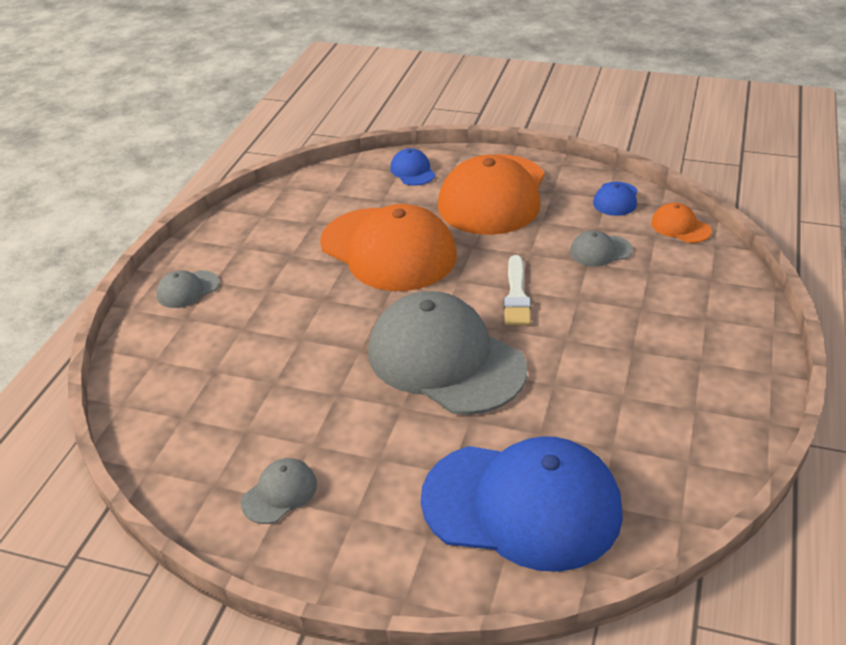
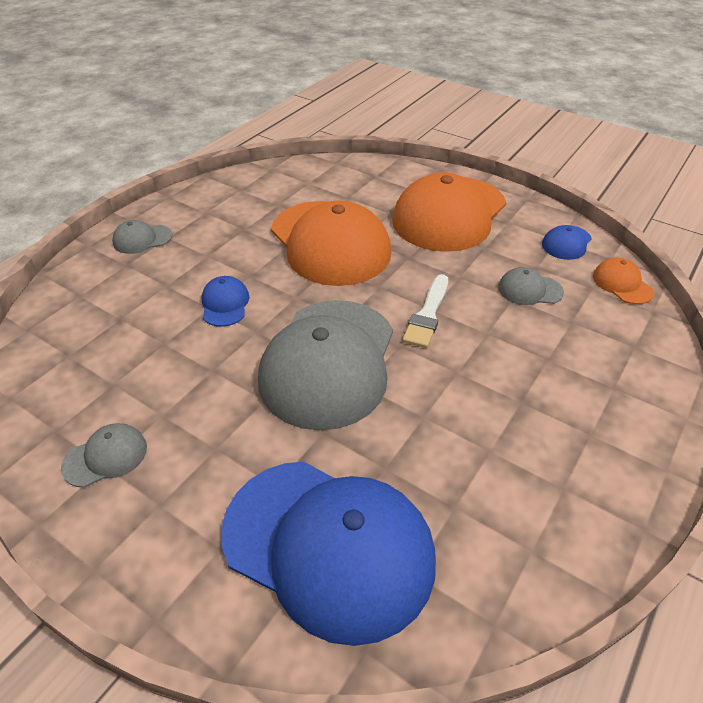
camera: 15 degrees right, 5 degrees up
(412, 171) = (387, 177): blue cap -> blue cap (225, 304)
(445, 360) = (329, 362): grey cap -> grey cap turned 135 degrees counterclockwise

